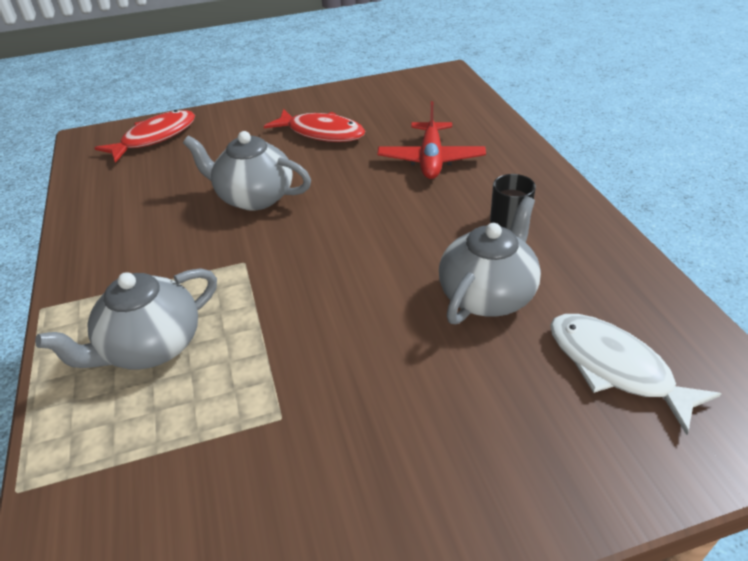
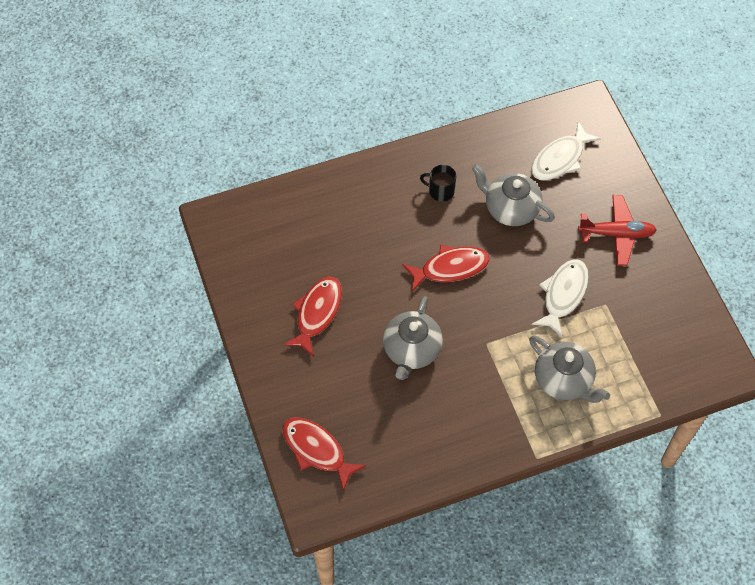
camera: 95 degrees left, 20 degrees up
(311, 355) = (563, 295): none -> white fish
(375, 230) = (450, 268): none -> red fish
(431, 159) = (363, 234): red plane -> red plane (616, 234)

